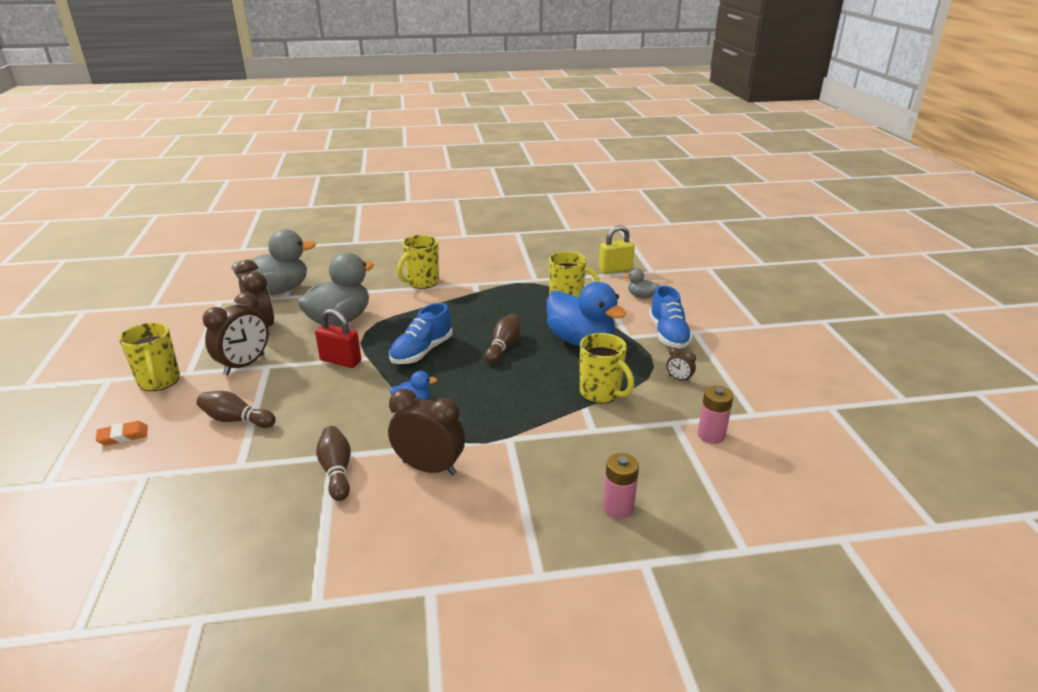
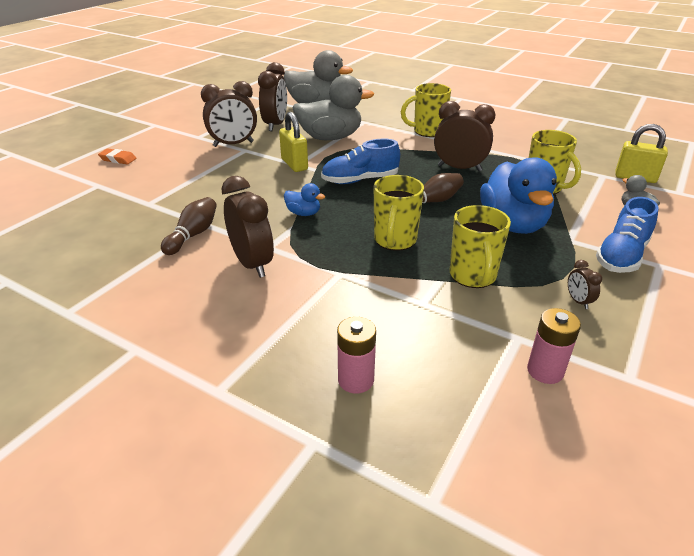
camera: 40 degrees right, 5 degrees up
(159, 382) = (176, 136): yellow mug -> yellow mug (395, 240)
(236, 420) = (183, 175): brown bowling pin -> none
(341, 361) = (294, 164): red padlock -> yellow padlock
(489, 308) = (459, 168): none -> brown clock

